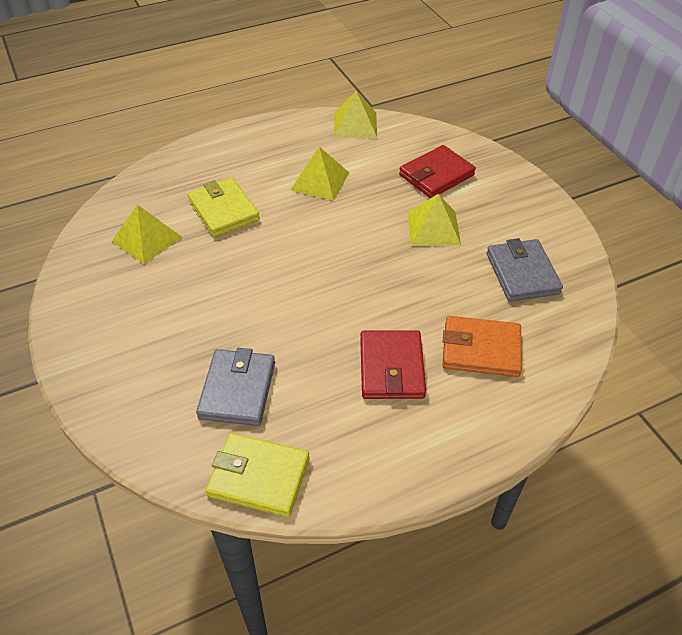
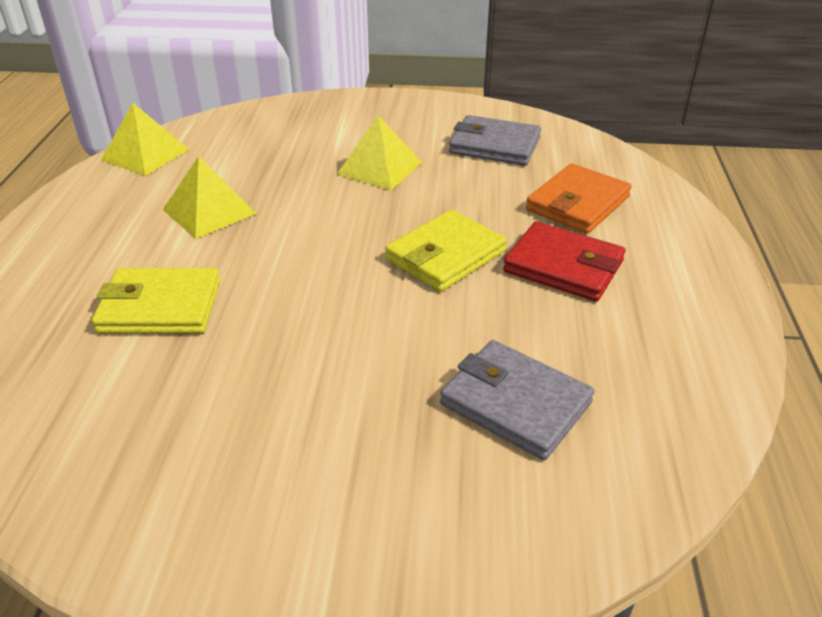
camera: 60 degrees left, 10 degrees down
(147, 239) = (123, 406): yellow pyramid -> none
(259, 477) = (676, 431): yellow wallet -> yellow wallet (445, 255)
(436, 175) = (301, 138): red wallet -> none

